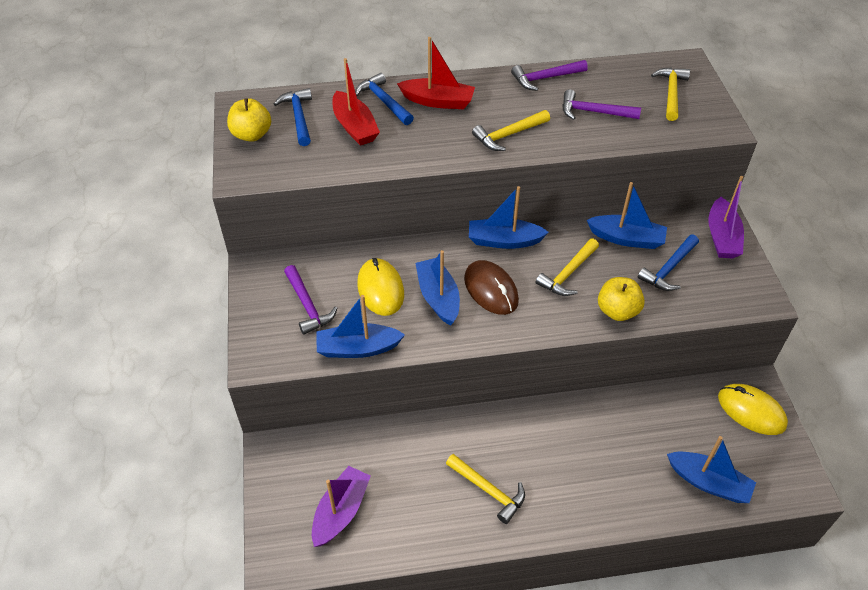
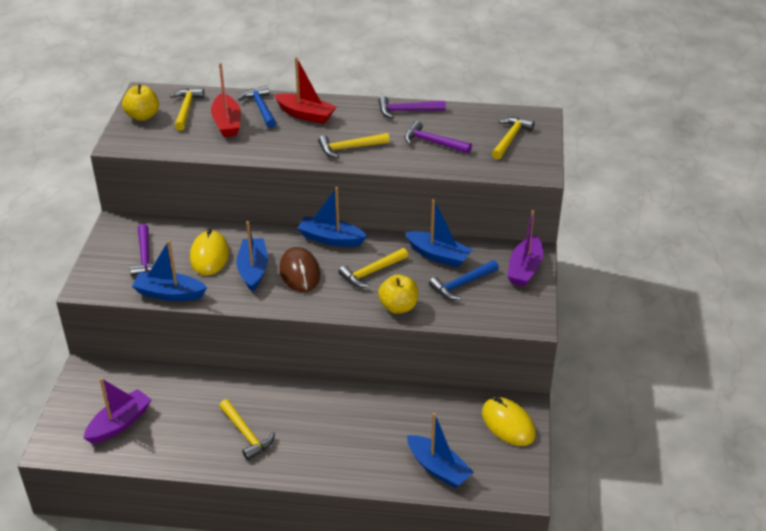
camera: 15 degrees right, 10 degrees down
(298, 117) = (186, 109): blue hammer -> yellow hammer

